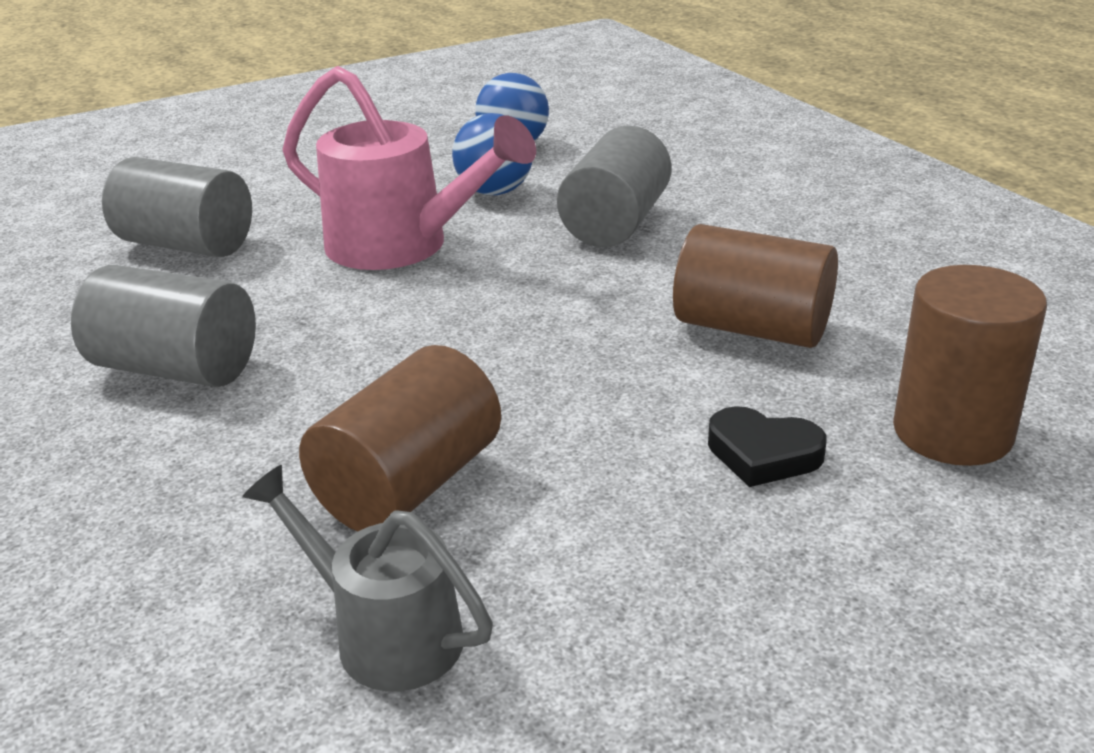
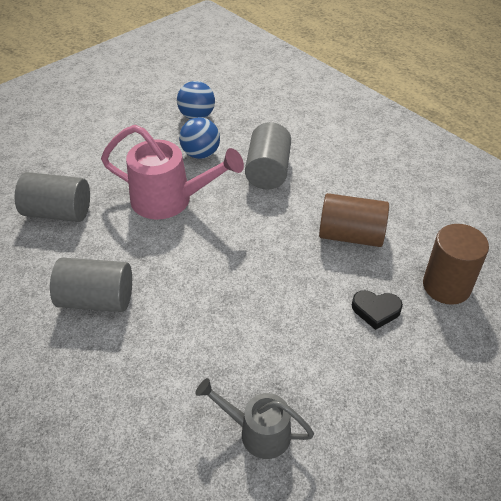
camera: 15 degrees left, 15 degrees up
(409, 485) = (236, 352): brown cylinder -> none

